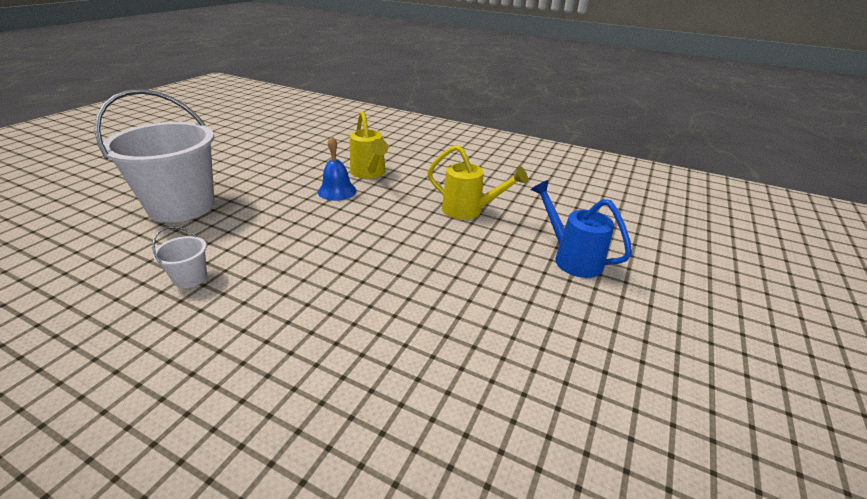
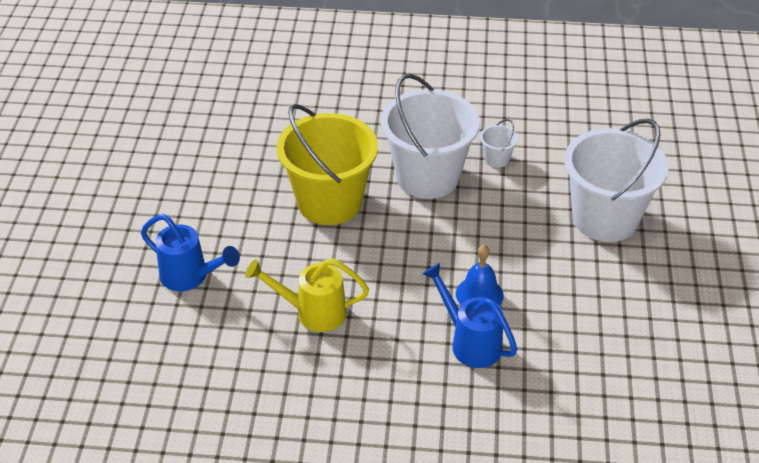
camera: 160 degrees right, 10 degrees up
(281, 281) = (427, 177): none -> white bucket
(369, 173) = (469, 342): yellow watering can -> blue watering can
(405, 286) = (329, 202): none -> yellow bucket

